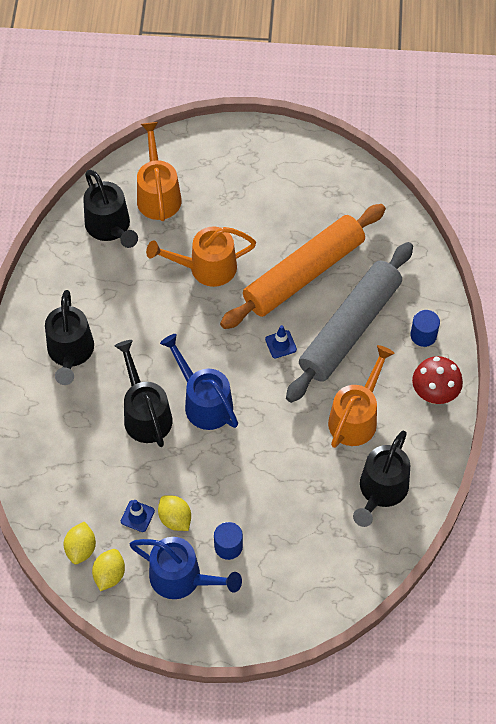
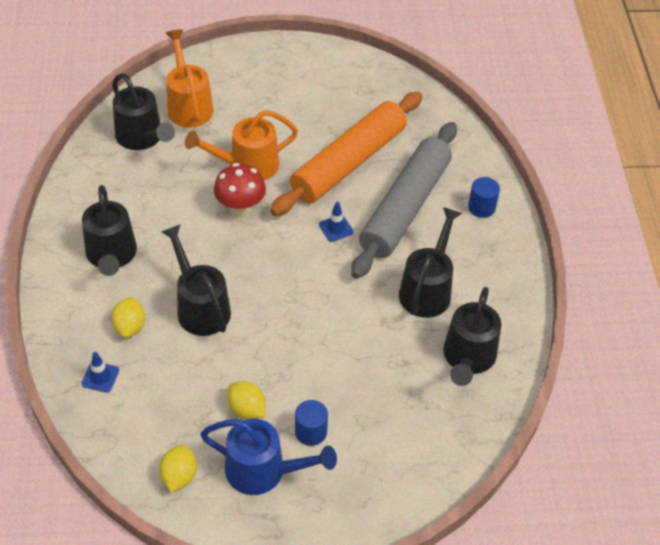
camera: 10 degrees left, 10 degrees down
(81, 549) = (143, 452): yellow lemon -> yellow lemon (130, 327)
(137, 516) = (204, 411): blue traffic cone -> blue traffic cone (100, 377)
(203, 401) = (262, 289): blue watering can -> none
(356, 417) = (427, 289): orange watering can -> black watering can
(434, 394) = (504, 260): red mushroom -> red mushroom (240, 209)

